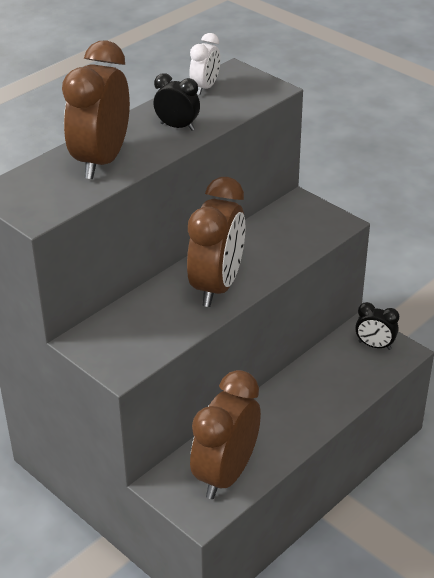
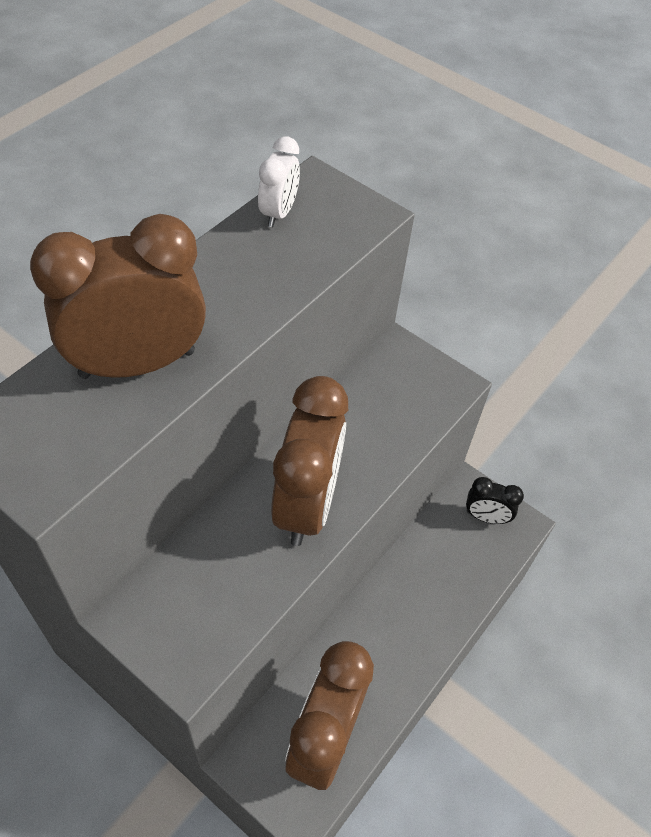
camera: 10 degrees left, 15 degrees up
(101, 161) = (137, 363): brown clock -> brown clock turned 60 degrees clockwise
(177, 127) = (246, 290): black clock -> none

